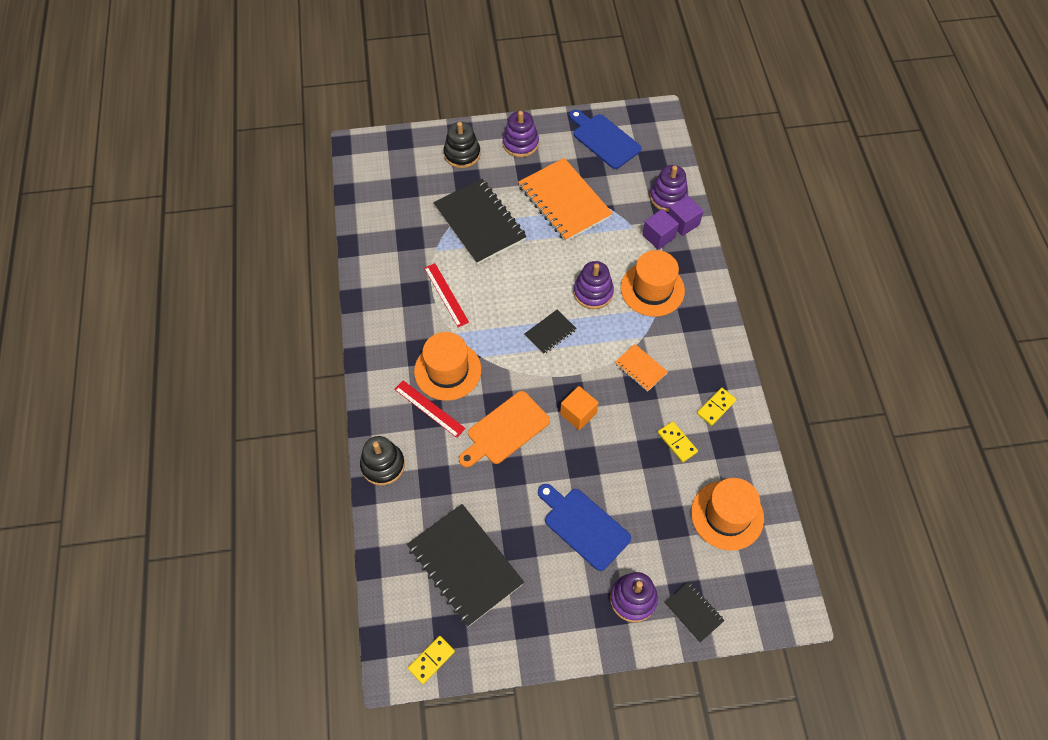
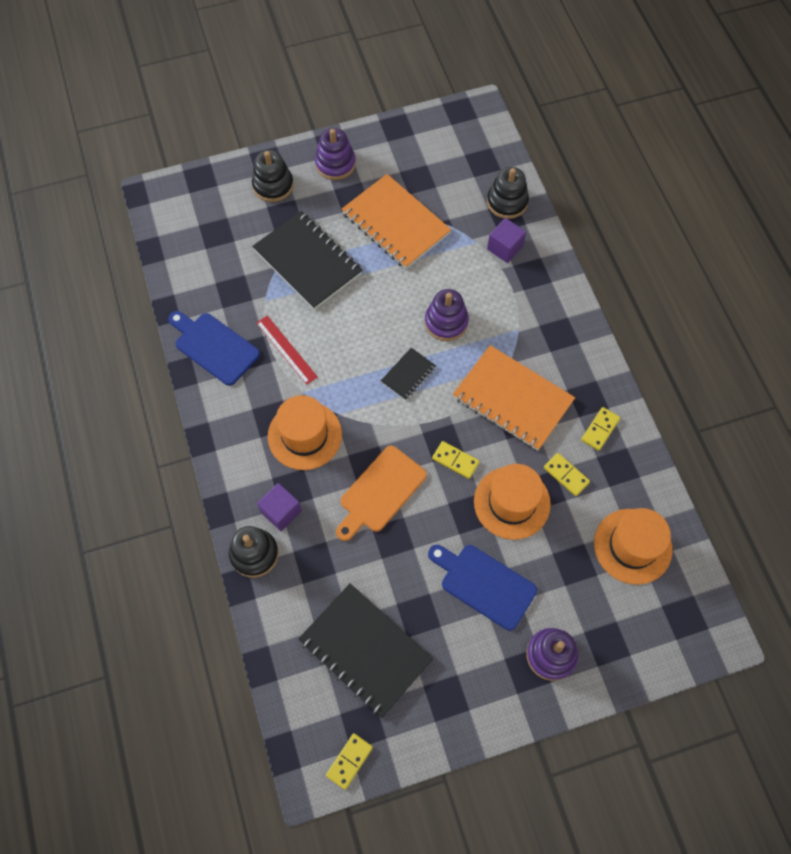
camera: 10 degrees left, 5 degrees up
(429, 408) = (293, 481): red ruler -> none
(578, 413) = (455, 460): orange cube -> yellow domino
(604, 139) = (426, 146): blue cutting board -> blue cutting board (214, 347)
(640, 368) = (512, 399): orange notebook -> orange notebook, size x2.07
(652, 289) = (509, 308): orange hat -> orange hat (512, 502)
(668, 197) = (507, 202): purple stacking toy -> black stacking toy
(683, 223) = (528, 229): purple cube -> purple cube (281, 511)
(693, 612) = (616, 658): black notebook -> none

